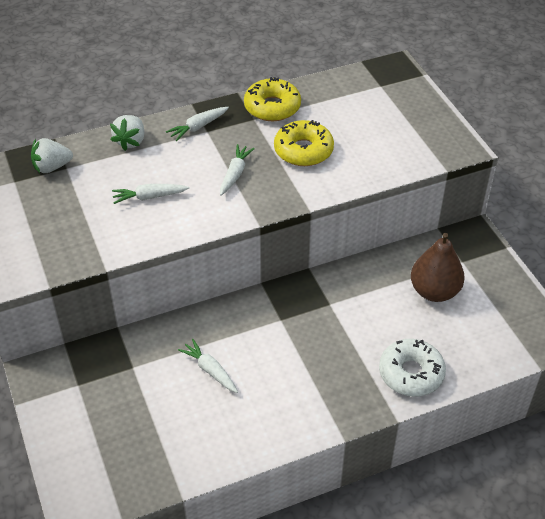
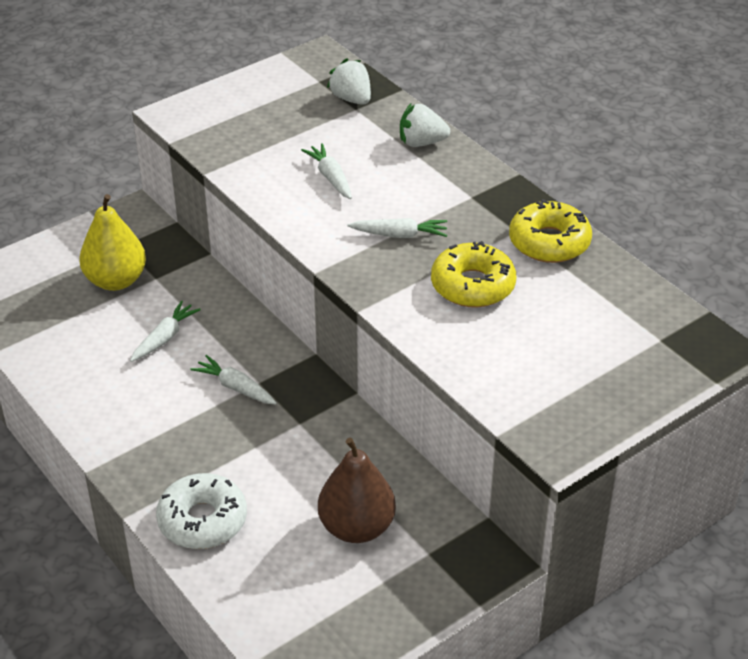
camera: 75 degrees right, 5 degrees down
(124, 395) = (116, 280): none -> yellow pear
(198, 127) = (475, 188): white carrot -> white carrot (235, 387)

